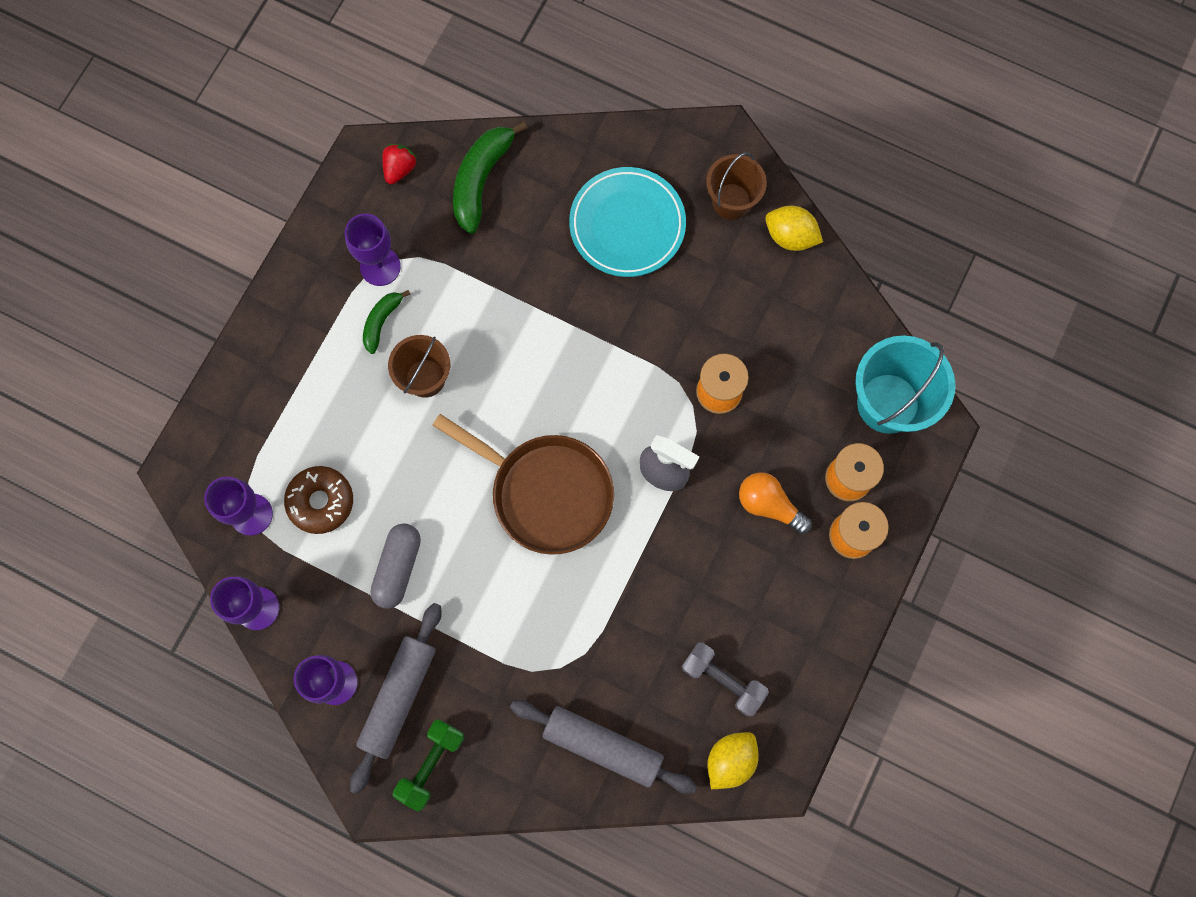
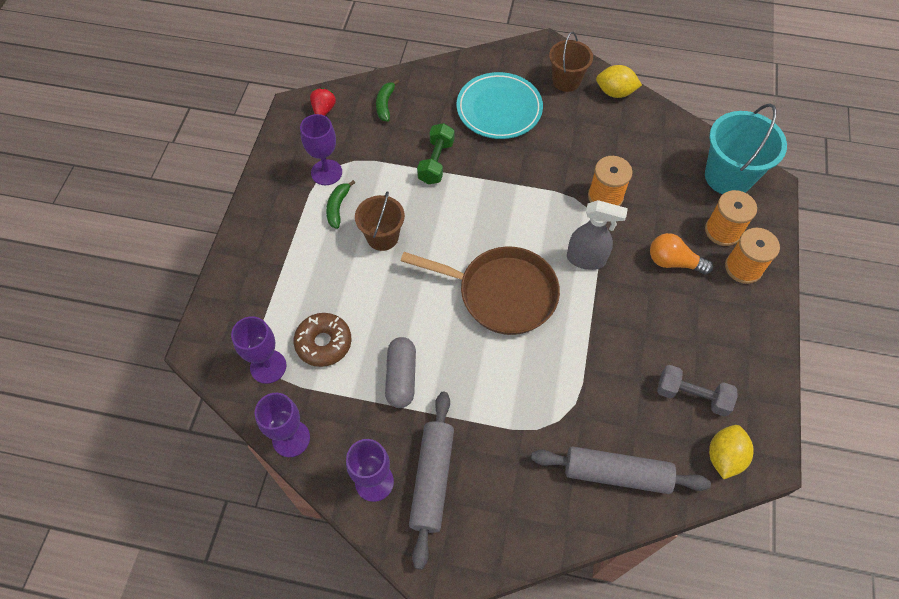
camera: 15 degrees left, 15 degrees down
(431, 764) = (477, 529): green dumbbell -> green dumbbell (436, 162)
(481, 180) = (385, 105): green banana -> green banana, size x0.57

